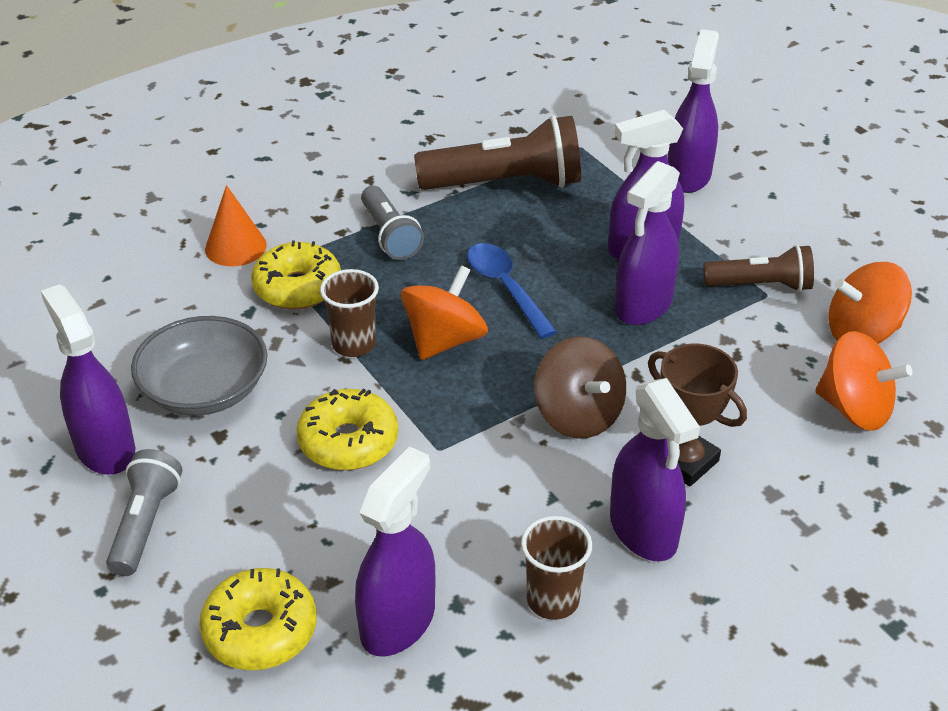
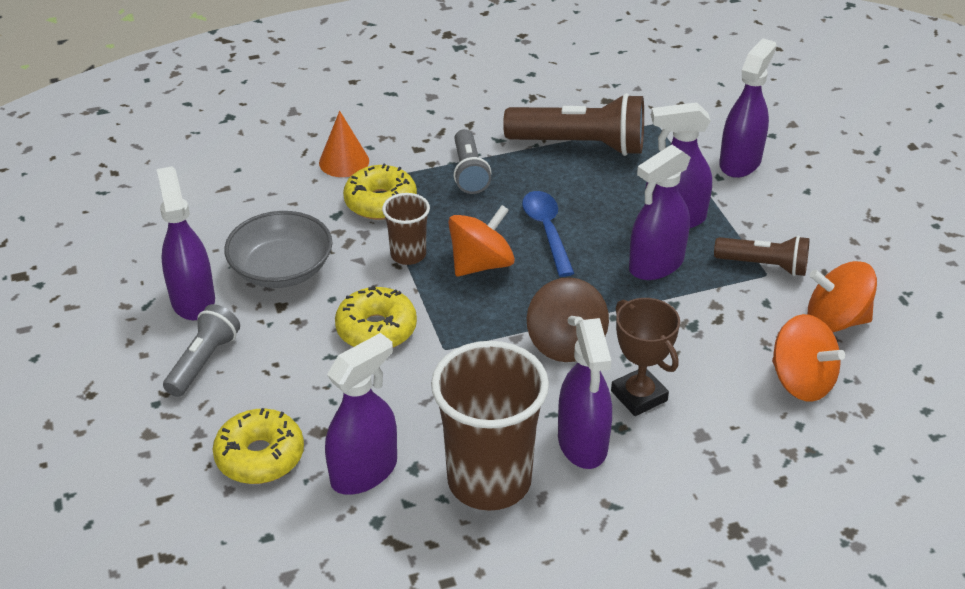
camera: 15 degrees right, 0 degrees up
(553, 600) = (489, 480): brown cup -> brown cup, size x1.98

